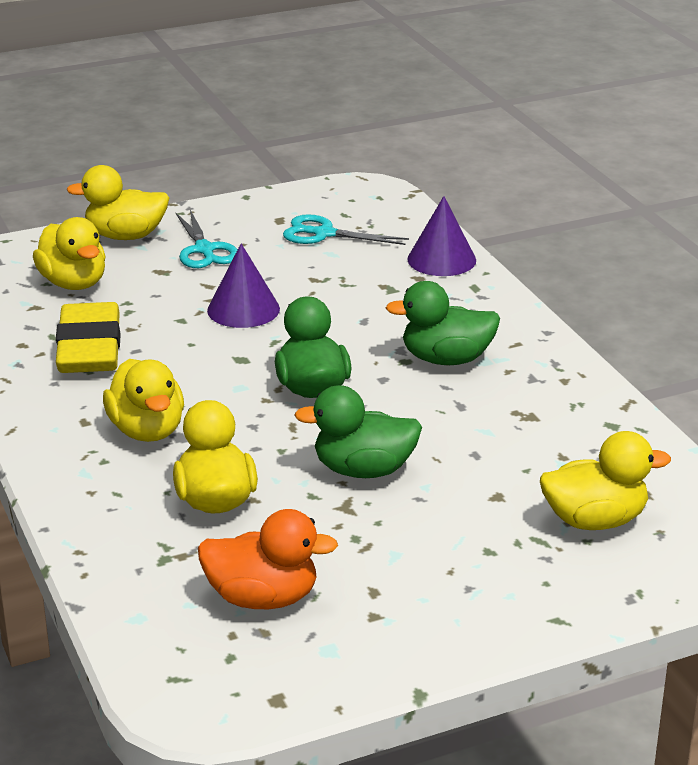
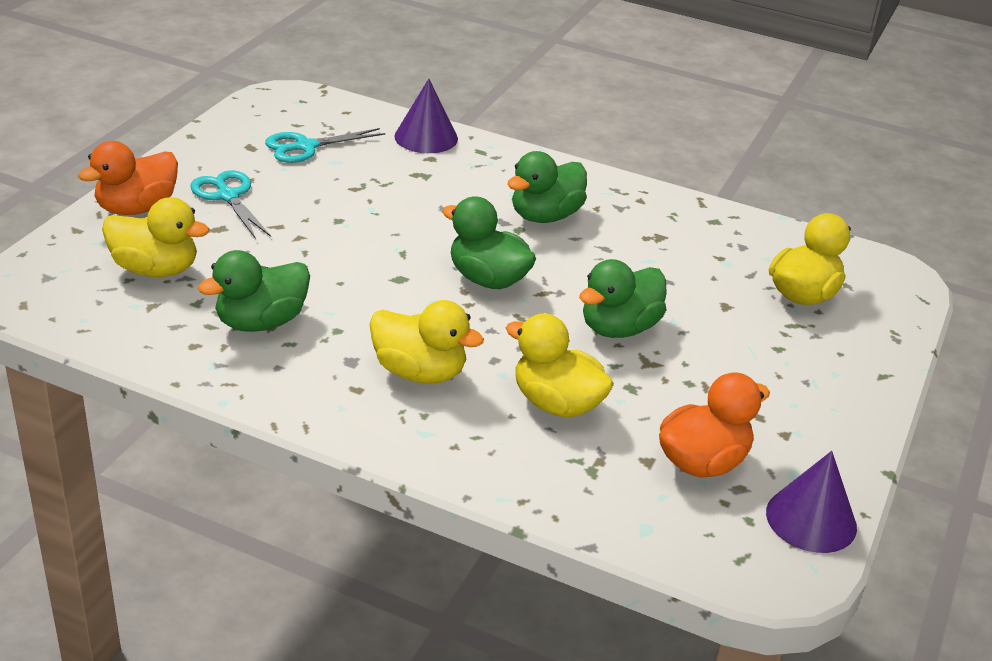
camera: 45 degrees left, 5 degrees up
(89, 348) = (261, 322): yellow eraser -> green duck
(125, 236) = (136, 208): yellow duck -> orange duck
(204, 250) = (228, 196): turquoise scissors -> turquoise scissors turned 150 degrees counterclockwise
(243, 309) = (338, 235): purple cone -> purple cone (811, 519)

